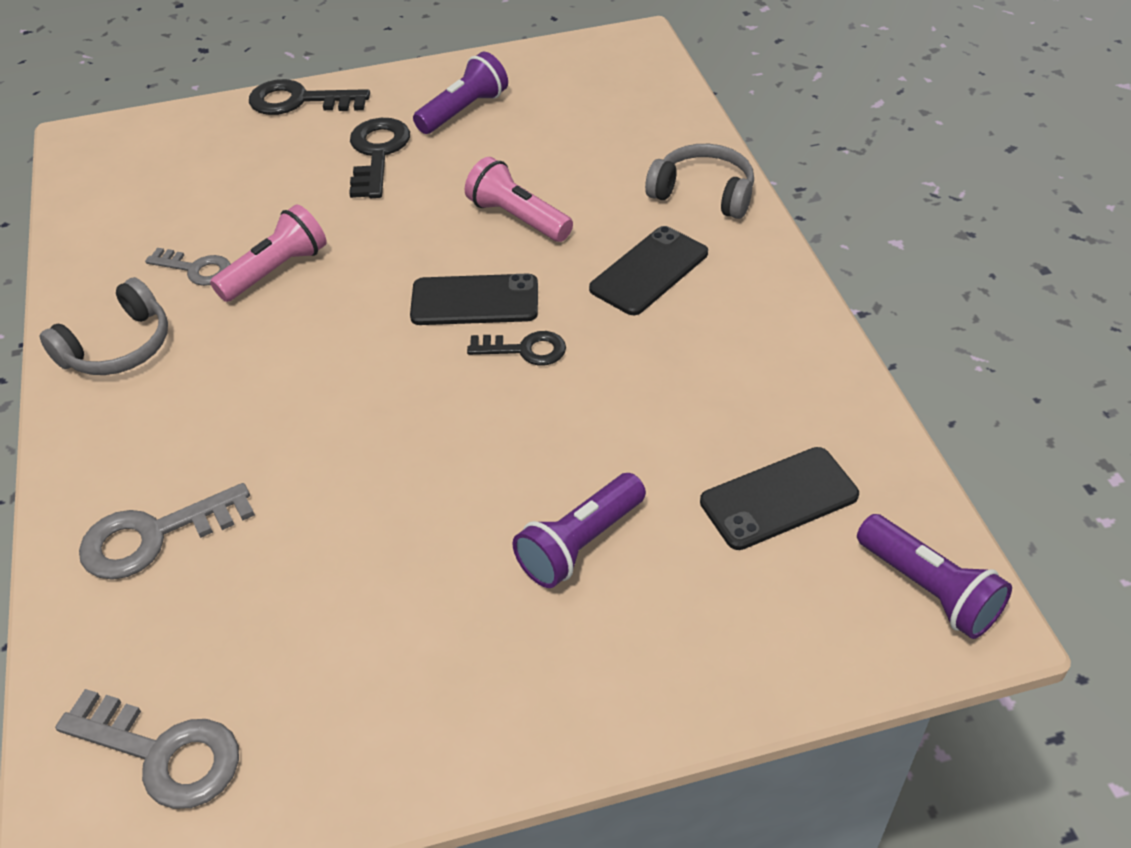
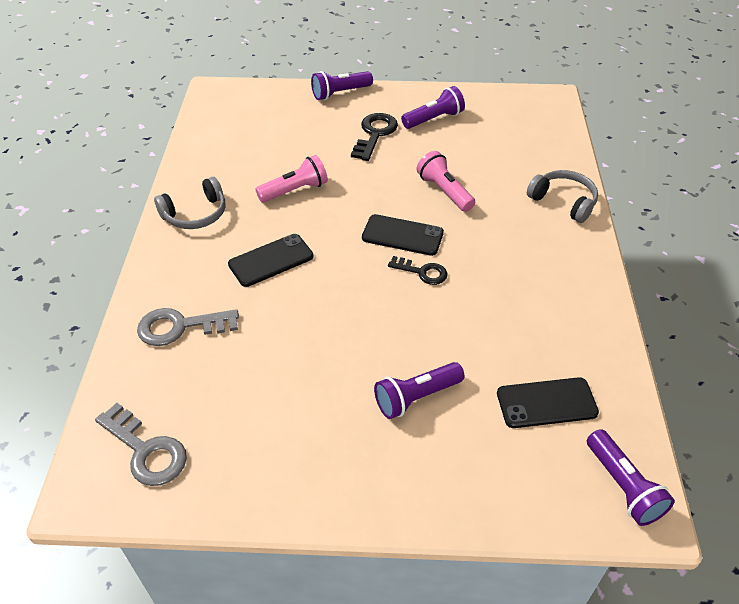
camera: 15 degrees right, 0 degrees up
(196, 269) = (251, 179): grey key -> none
(299, 101) = (340, 93): black key -> purple flashlight
(649, 271) = (513, 242): black phone -> black phone (271, 260)

